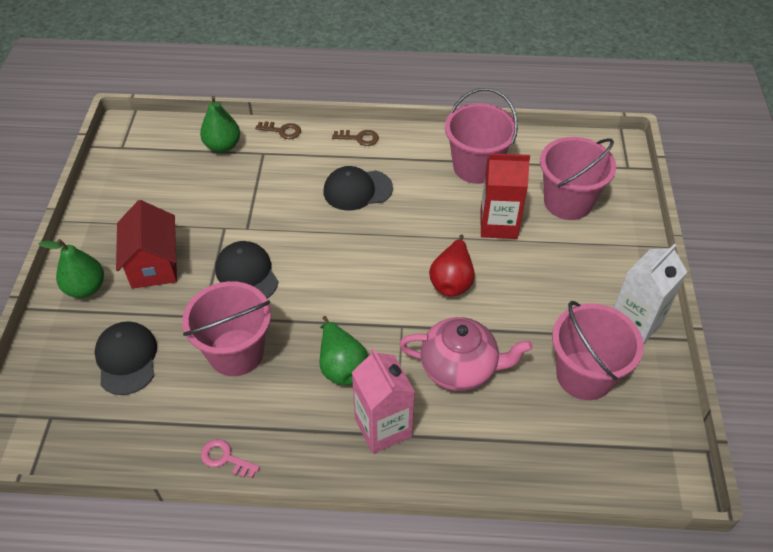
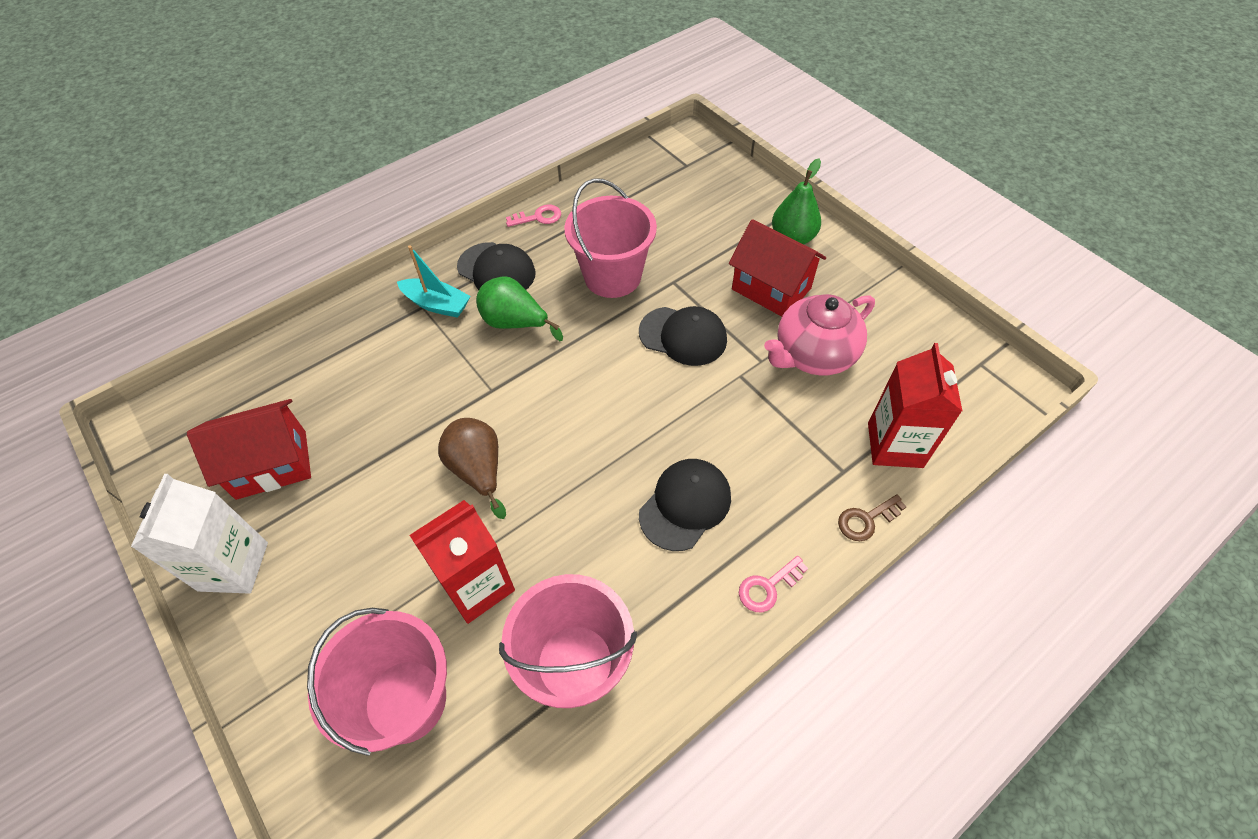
camera: 140 degrees right, 5 degrees up
(126, 359) = (688, 221): black cap -> black cap (496, 270)
(223, 146) = (895, 445): green pear -> red carton
(359, 138) = (768, 587): brown key -> pink key
(383, 427) = (437, 304): pink carton -> turquoise boat
(452, 280) = (478, 470): red pear -> brown pear
(459, 368) = (404, 390): pink teapot -> pink teapot (813, 355)
(584, 375) = (271, 464): pink bucket -> red house

